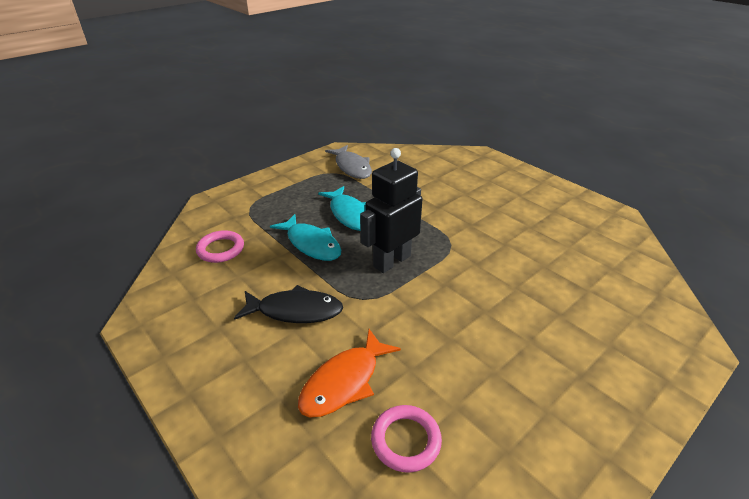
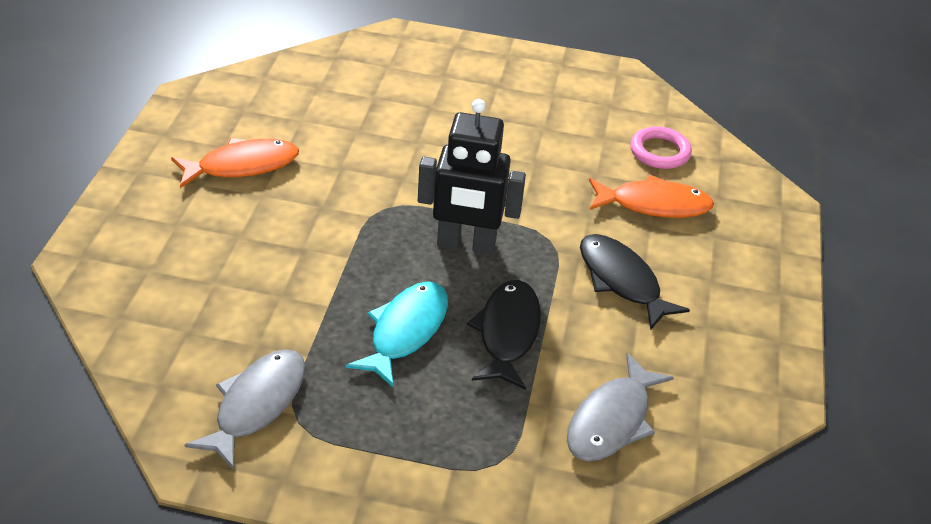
camera: 130 degrees left, 5 degrees up
(221, 249) = (612, 420): pink ring -> grey fish
(311, 244) = (507, 333): turquoise fish -> black fish
(528, 211) = (242, 166): none -> orange fish

